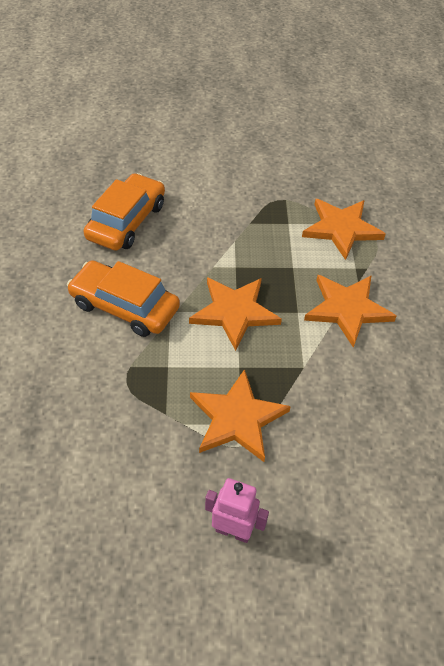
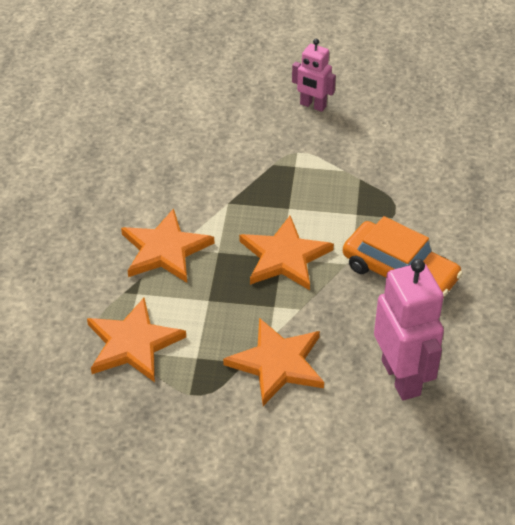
camera: 170 degrees left, 5 degrees down
(127, 221) = (401, 377): orange car -> pink robot
(237, 418) = (297, 170): orange star -> orange star (277, 363)

